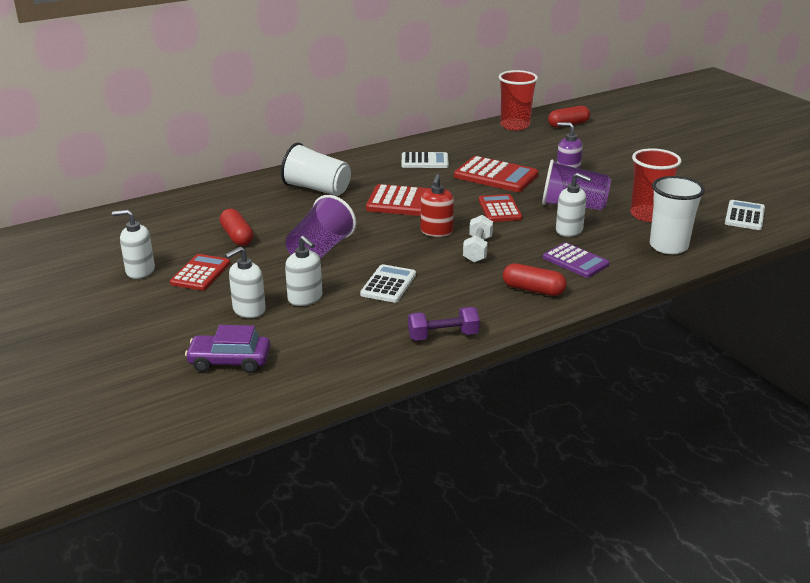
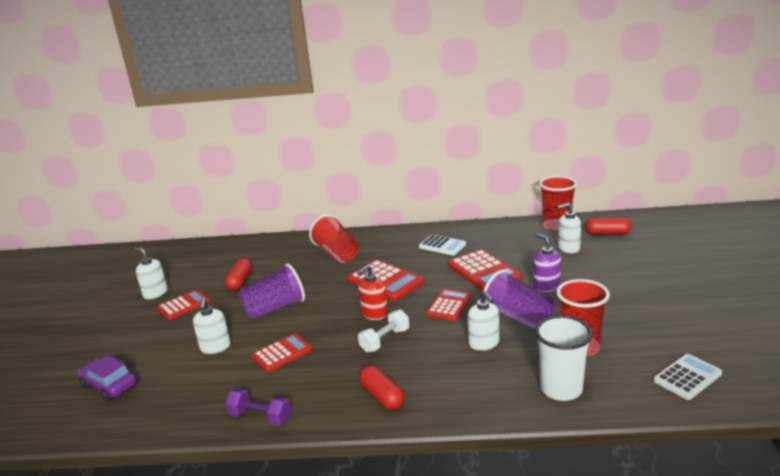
camera: 35 degrees right, 5 degrees down
(249, 310) = (172, 346): white soap dispenser -> white soap dispenser (568, 248)
(317, 189) = (337, 254): white cup -> red cup
(388, 284) = (282, 353): white calculator -> red calculator
(575, 261) = (452, 378): purple calculator -> none

